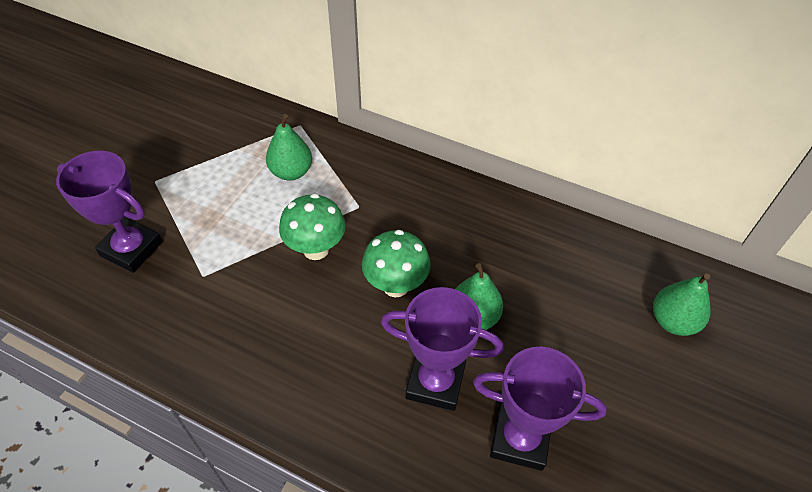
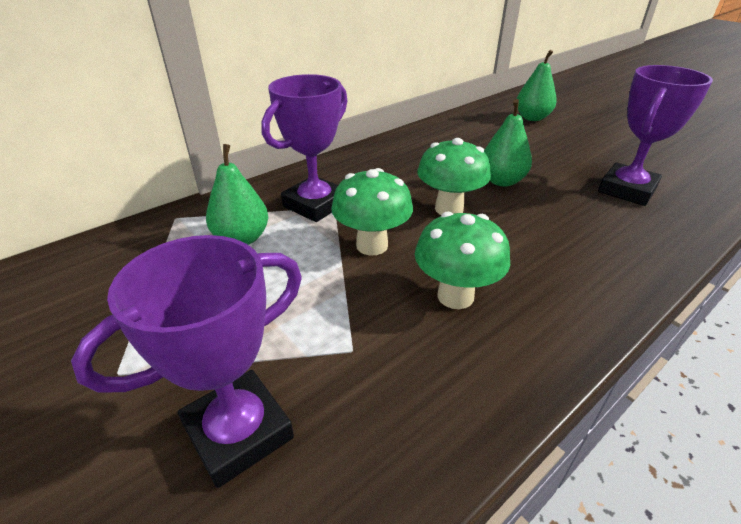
camera: 65 degrees left, 15 degrees down
(274, 318) = (455, 296): none -> green mushroom
(435, 382) = (566, 213): purple trophy -> purple trophy (315, 204)

